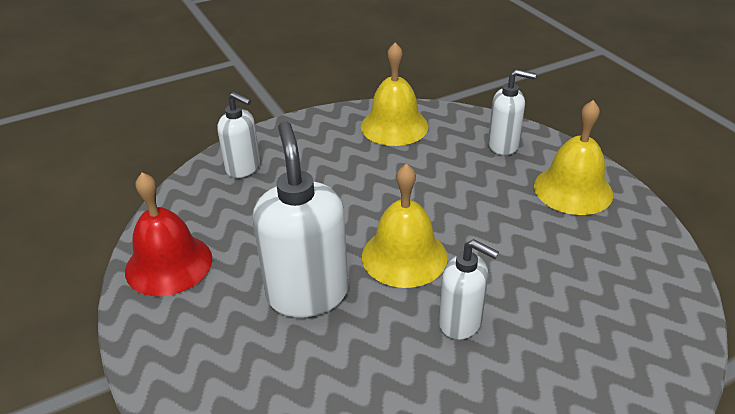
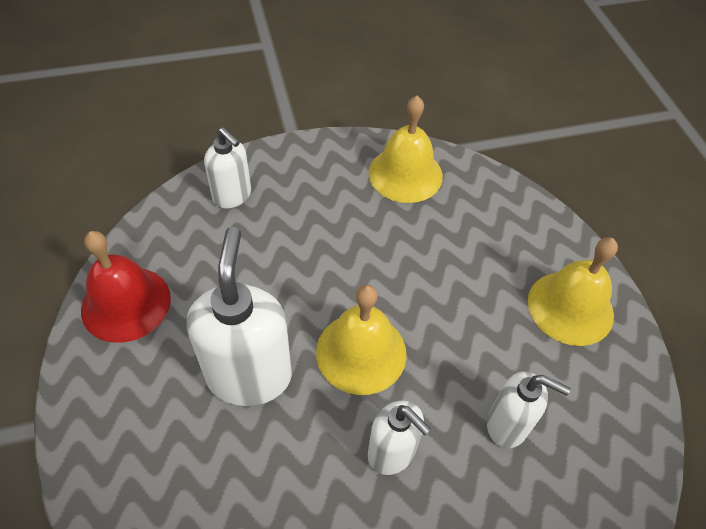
camera: 10 degrees right, 15 degrees up
(503, 145) = (515, 228): white soap dispenser -> white soap dispenser (507, 425)

